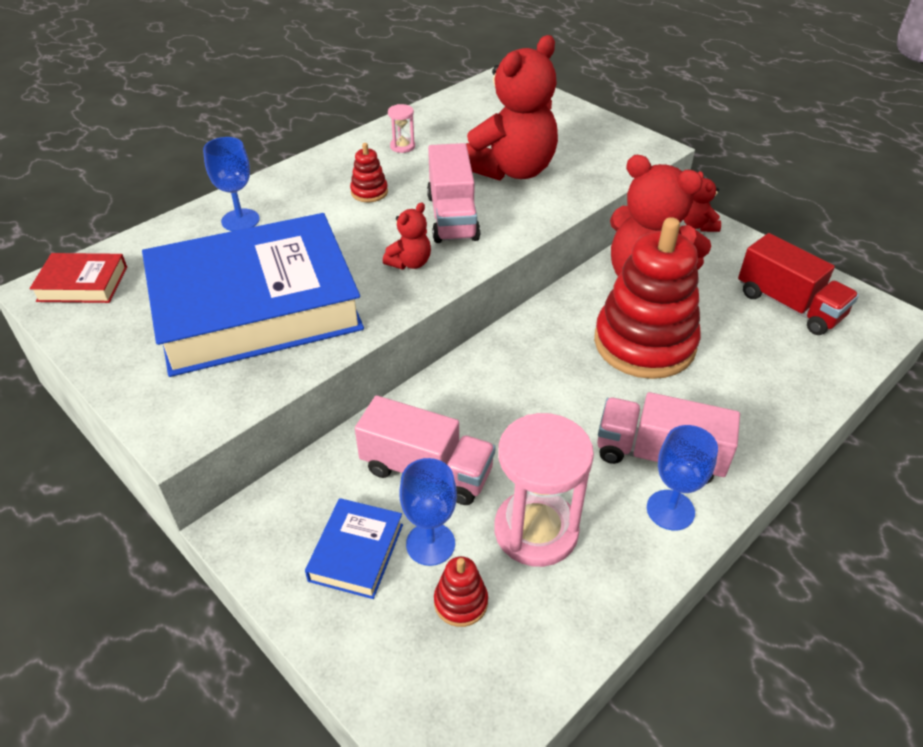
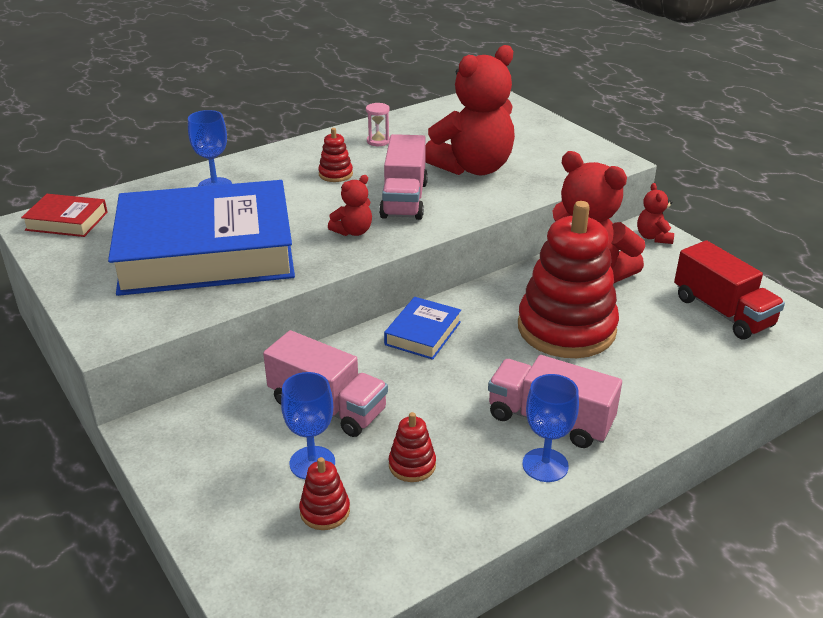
camera: 10 degrees right, 10 degrees down
(356, 552) = (244, 461): blue book -> blue book (423, 333)
(536, 530) = (412, 465): pink hourglass -> red stacking toy

